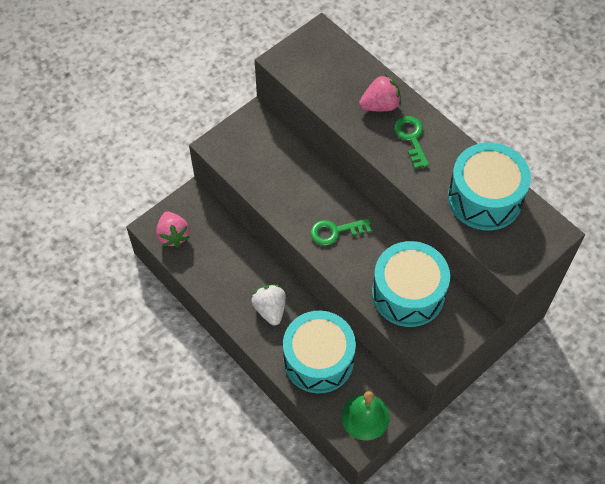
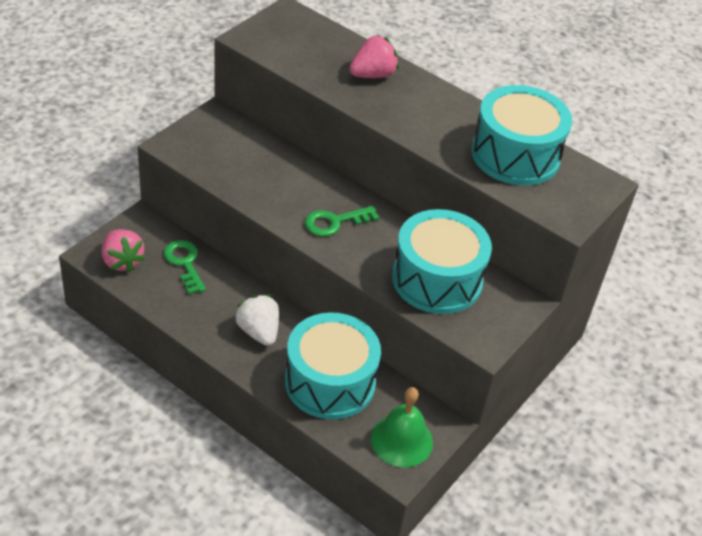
camera: 15 degrees left, 15 degrees down
(411, 138) = (416, 104): green key -> green key (185, 263)

